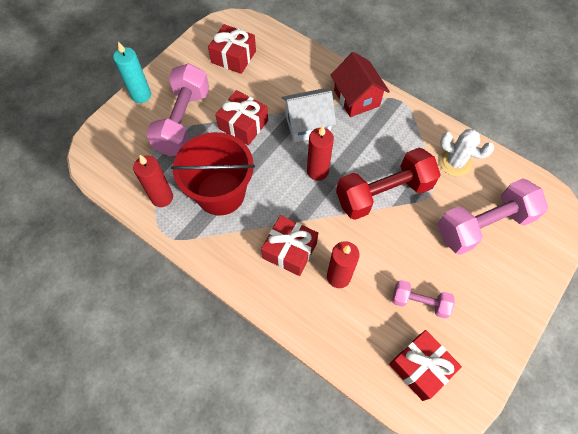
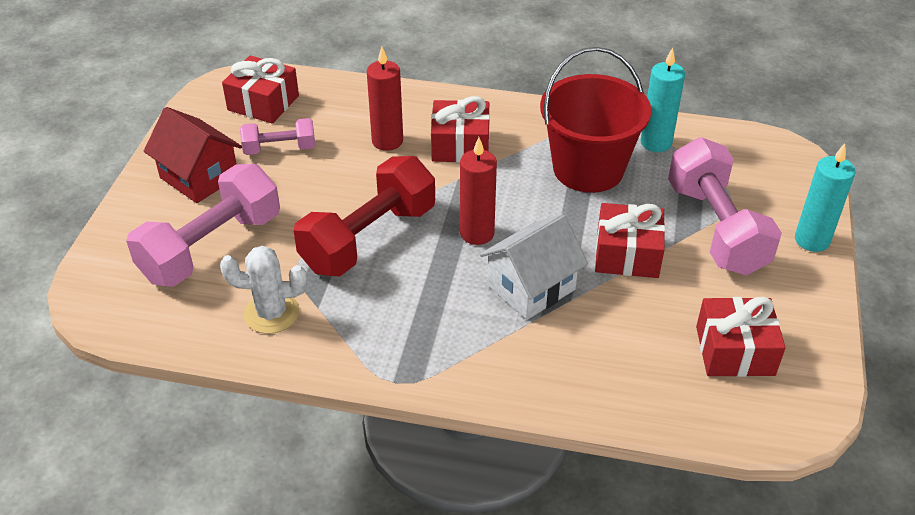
camera: 155 degrees right, 20 degrees down
(162, 197) = (656, 143): red candle -> turquoise candle
(356, 98) = (476, 357): red house -> red house (199, 177)

